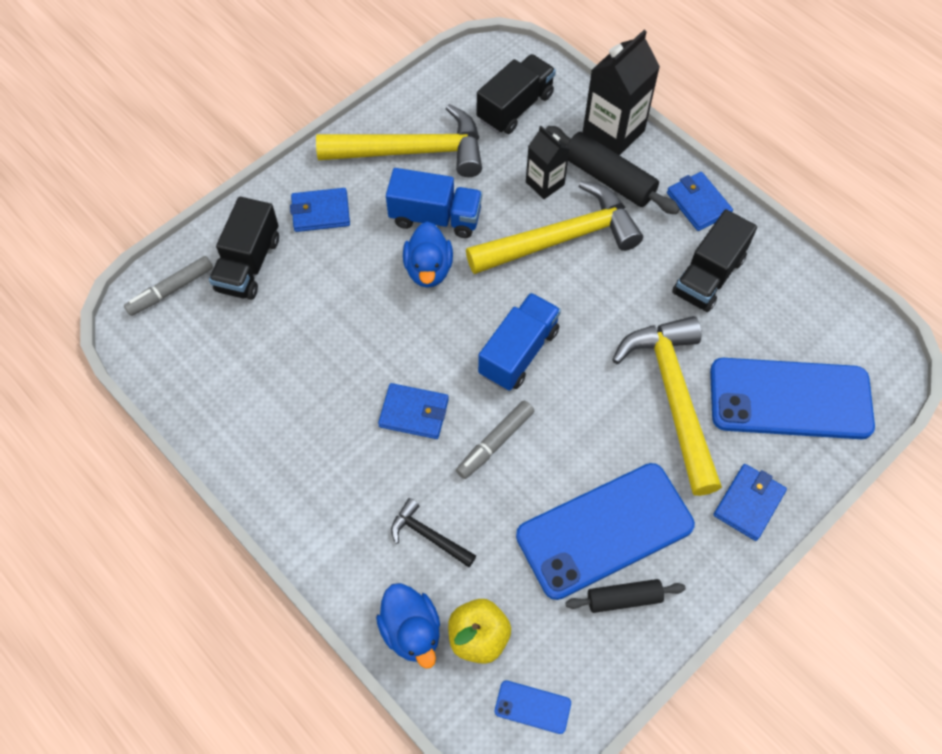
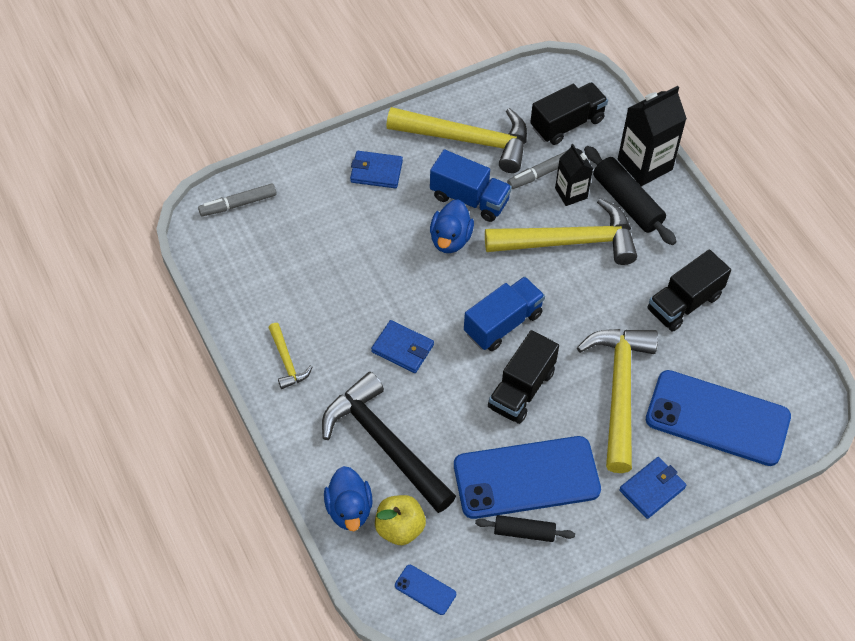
camera: 15 degrees right, 5 degrees down
(248, 264) = (305, 199): black truck -> black truck (521, 389)
(283, 466) = (287, 361): none -> yellow hammer
(428, 536) = (385, 444): black hammer -> black hammer, size x2.17
(495, 443) = (460, 388): grey marker -> grey marker (542, 173)
(698, 203) = (697, 242): blue wallet -> none

